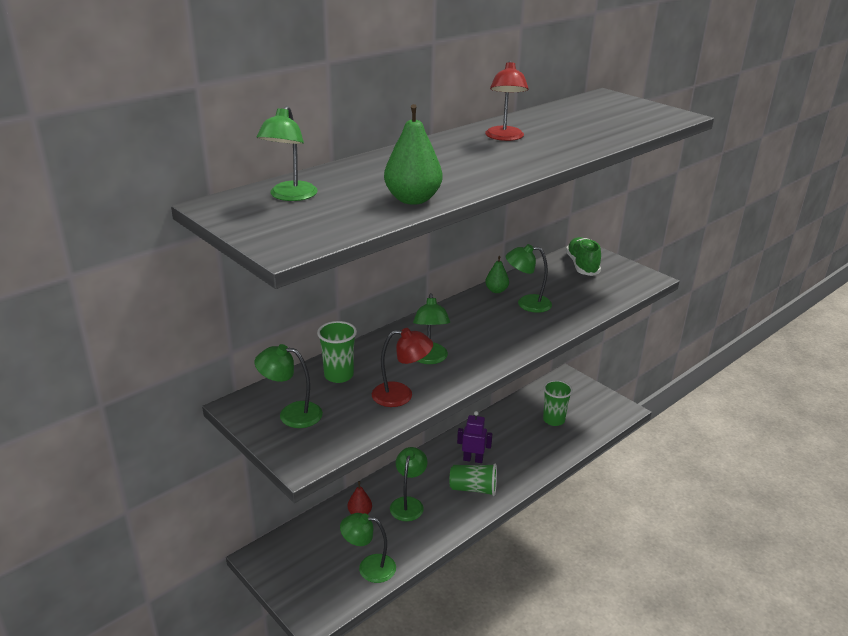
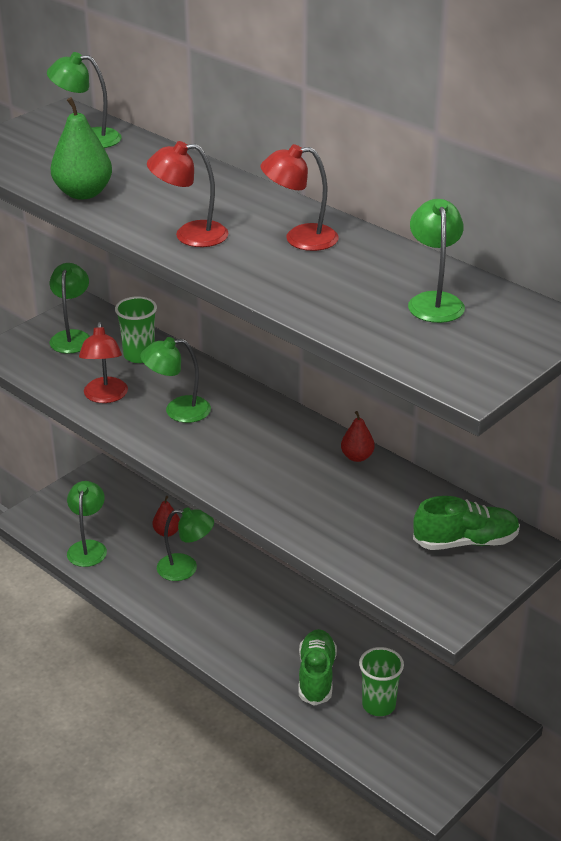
camera: 85 degrees right, 5 degrees up
(473, 459) = (273, 620): purple robot -> none
(473, 489) = (217, 623): green cup -> none
(496, 290) = (357, 457): green pear -> red pear
(497, 166) = (190, 235): none -> red lamp
(527, 304) = (326, 484): green lamp -> green lamp (434, 301)
(528, 444) = (316, 676): none -> green shoe

